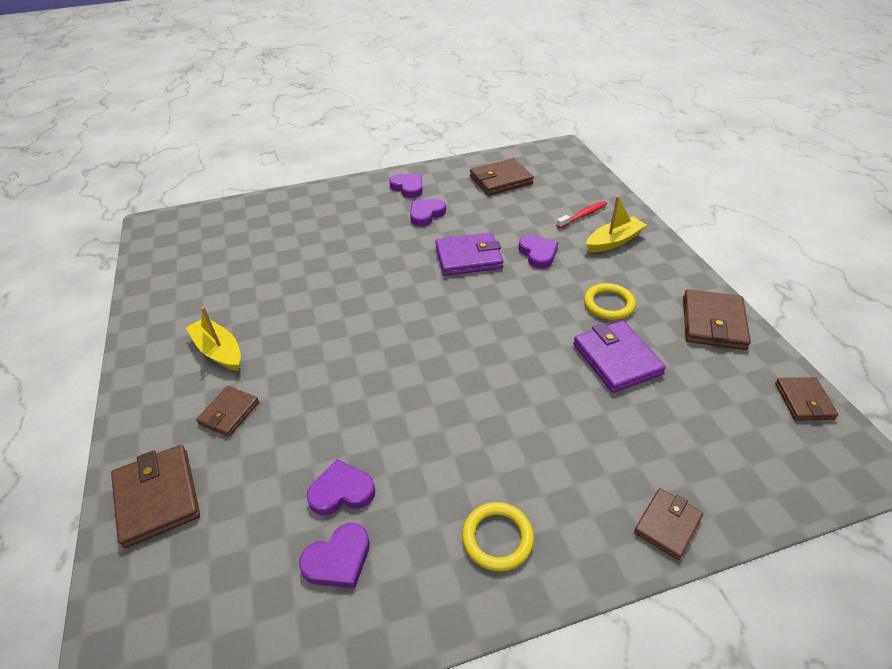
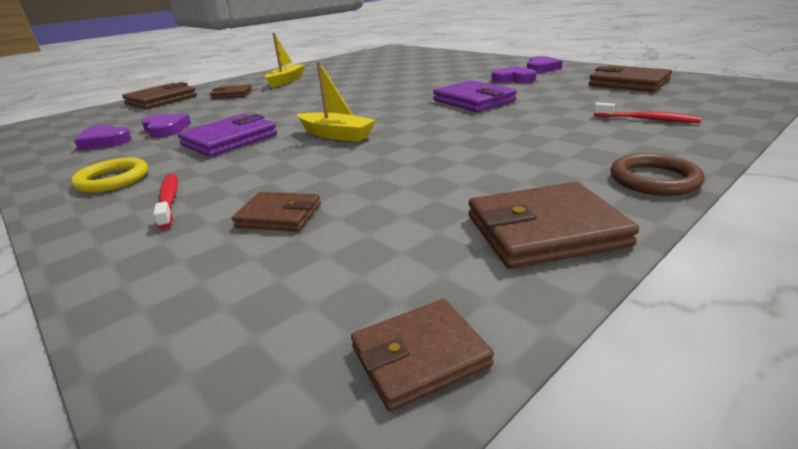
camera: 65 degrees right, 15 degrees down
(538, 254) = (527, 118): purple heart -> none
(580, 489) = (169, 200): none -> red toothbrush
(608, 304) = (486, 161): yellow ring -> none
(613, 241) = (625, 141): yellow boat -> yellow boat (336, 135)
(616, 359) = (386, 182): purple wallet -> purple wallet (229, 140)
(667, 525) = (113, 255): brown wallet -> brown wallet (279, 216)
(673, 262) = (654, 179): none -> brown ring

